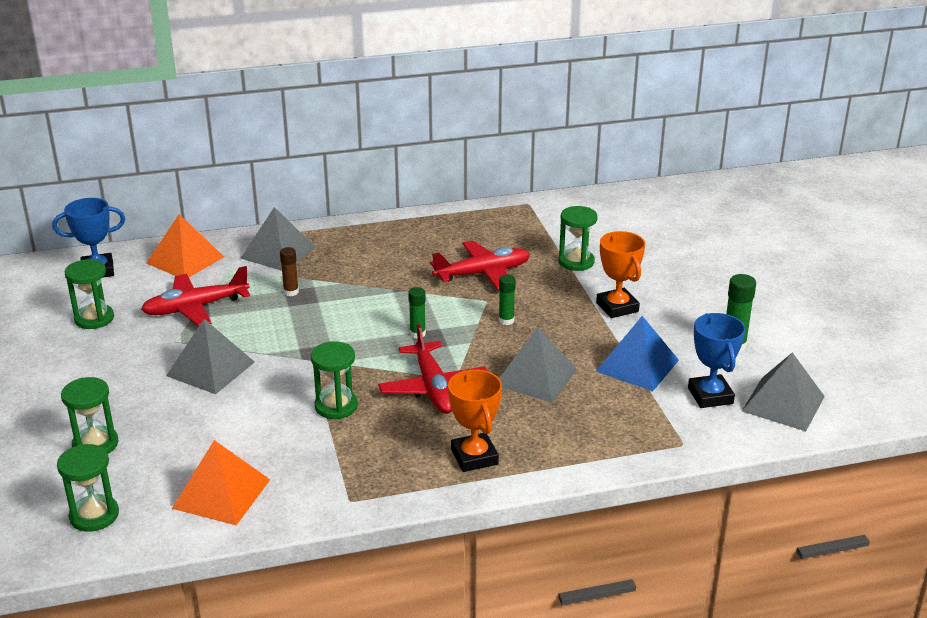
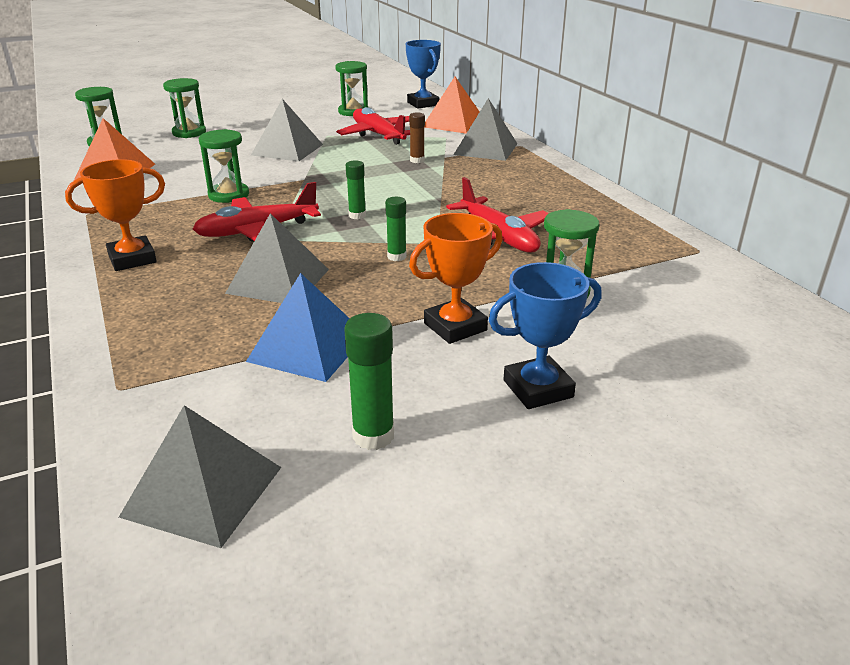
camera: 80 degrees right, 0 degrees up
(710, 396) = (231, 412): blue trophy -> blue trophy (538, 389)

